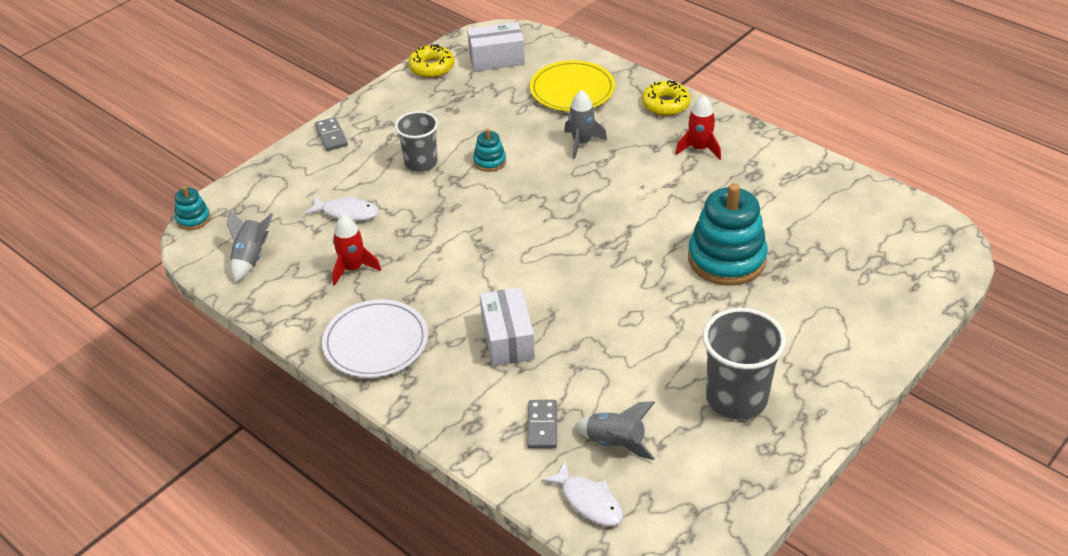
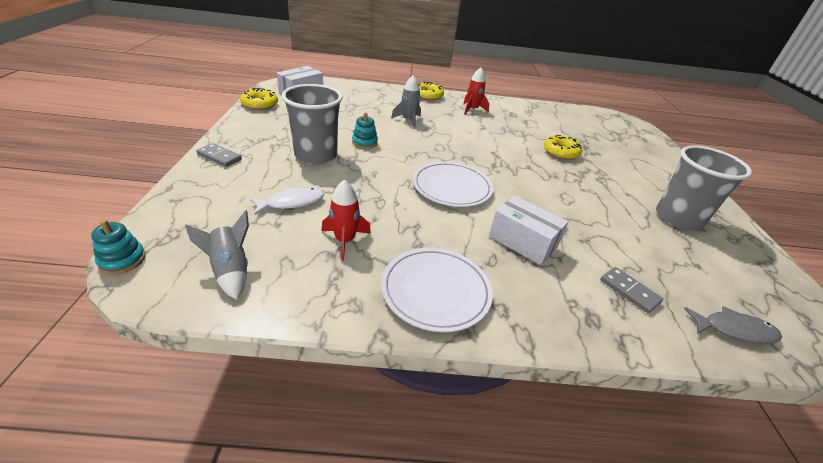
camera: 45 degrees left, 5 degrees down
(421, 163) = (316, 155): grey cup -> grey cup, size x1.51
(515, 253) = (451, 187): none -> white plate
(572, 90) = (368, 99): yellow plate -> none
(588, 501) = (734, 330): white fish -> grey fish
(615, 443) = (678, 278): grey rocket -> none
(726, 259) = (560, 152): turquoise stacking toy -> yellow donut

